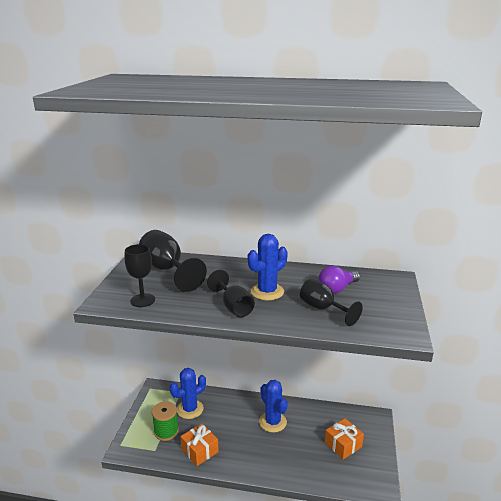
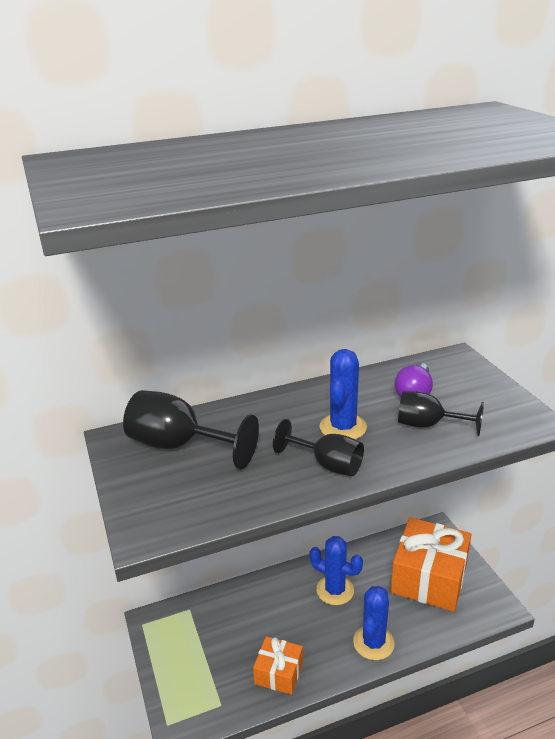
camera: 30 degrees left, 5 degrees up
(142, 300) = (198, 505): black goblet -> none
(166, 431) = (215, 672): green spool -> none
(190, 409) = (221, 626): blue cactus -> blue cactus (373, 643)
(343, 445) = (429, 578): orange gift -> orange gift, size x1.90

